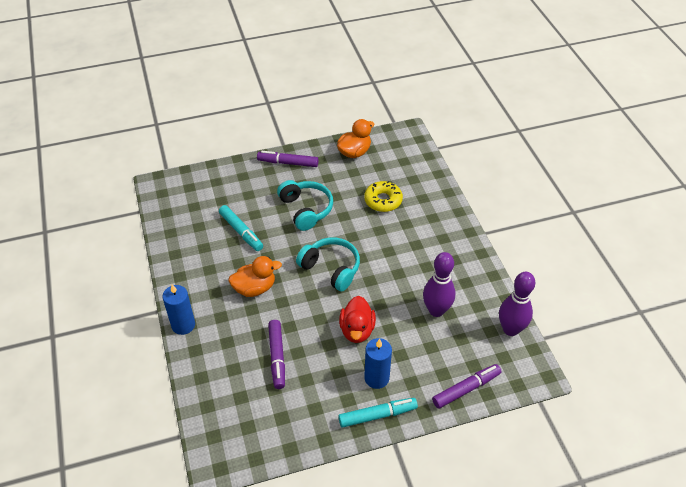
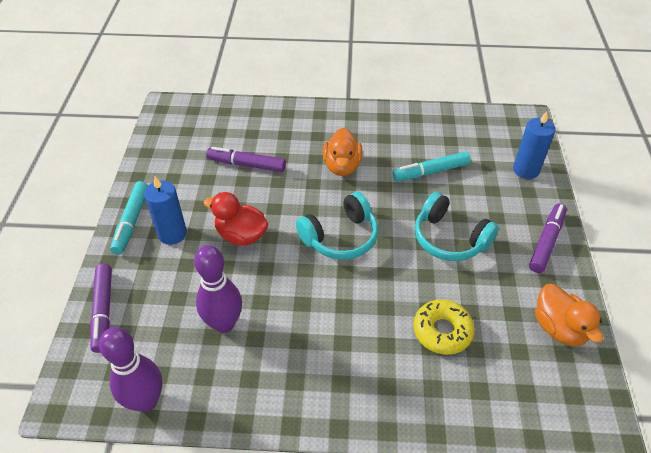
camera: 110 degrees right, 0 degrees up
(183, 325) = (321, 110): blue candle -> blue candle (525, 170)
(306, 209) = (449, 238): turquoise headphones -> turquoise headphones turned 45 degrees clockwise

